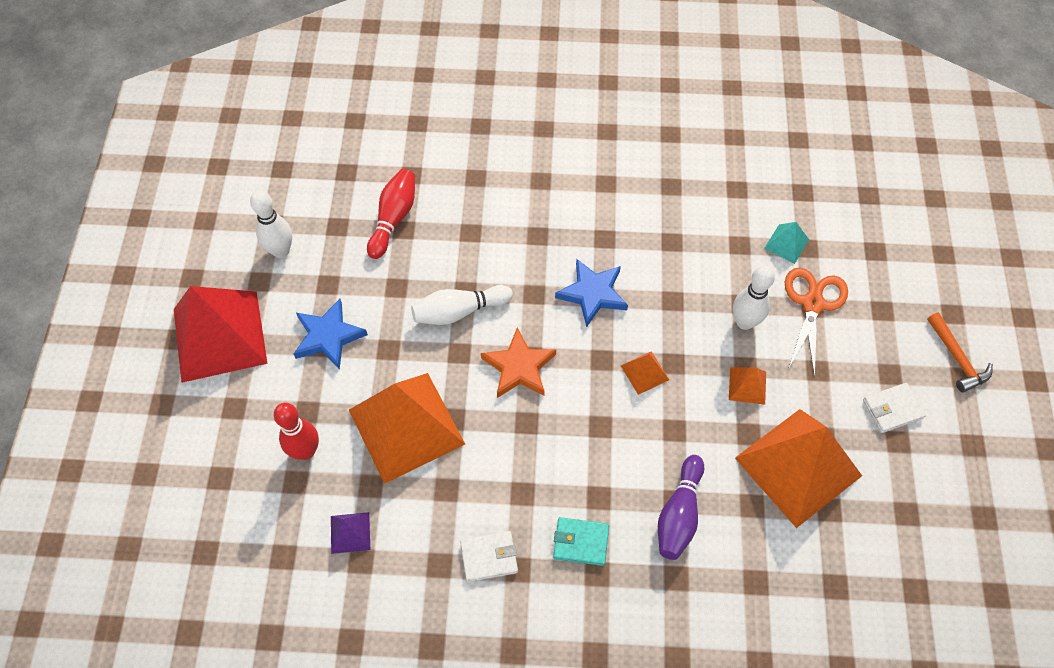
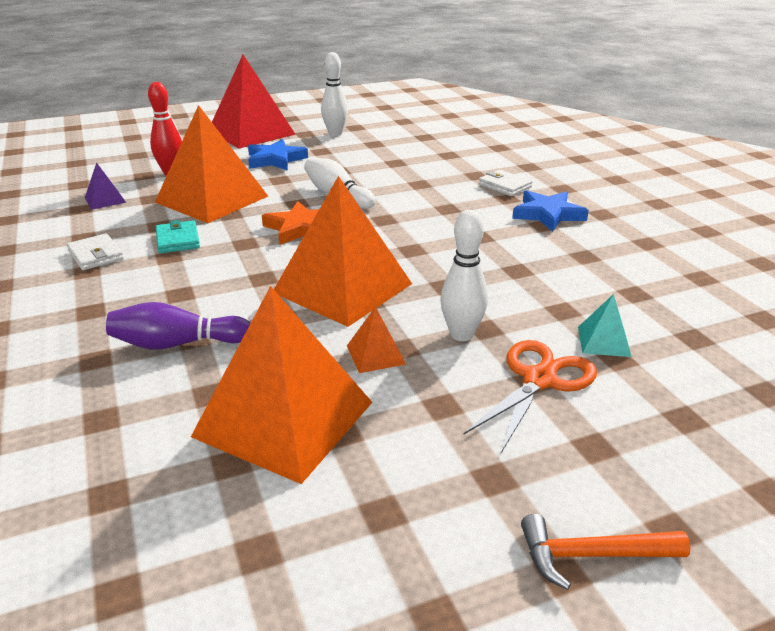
camera: 65 degrees right, 30 degrees down
(393, 218) = (401, 157): red bowling pin -> none
(580, 542) = (124, 294): turquoise wallet -> turquoise wallet (178, 240)
(592, 294) = (411, 244): blue star -> blue star (548, 214)
(644, 372) = (343, 288): orange pyramid -> orange pyramid, size x2.39
(812, 303) = (539, 379): orange scissors -> orange scissors turned 45 degrees counterclockwise
(892, 409) = (434, 493): white wallet -> white wallet (504, 186)
(957, 358) = (592, 555): orange hammer -> orange hammer turned 45 degrees clockwise

